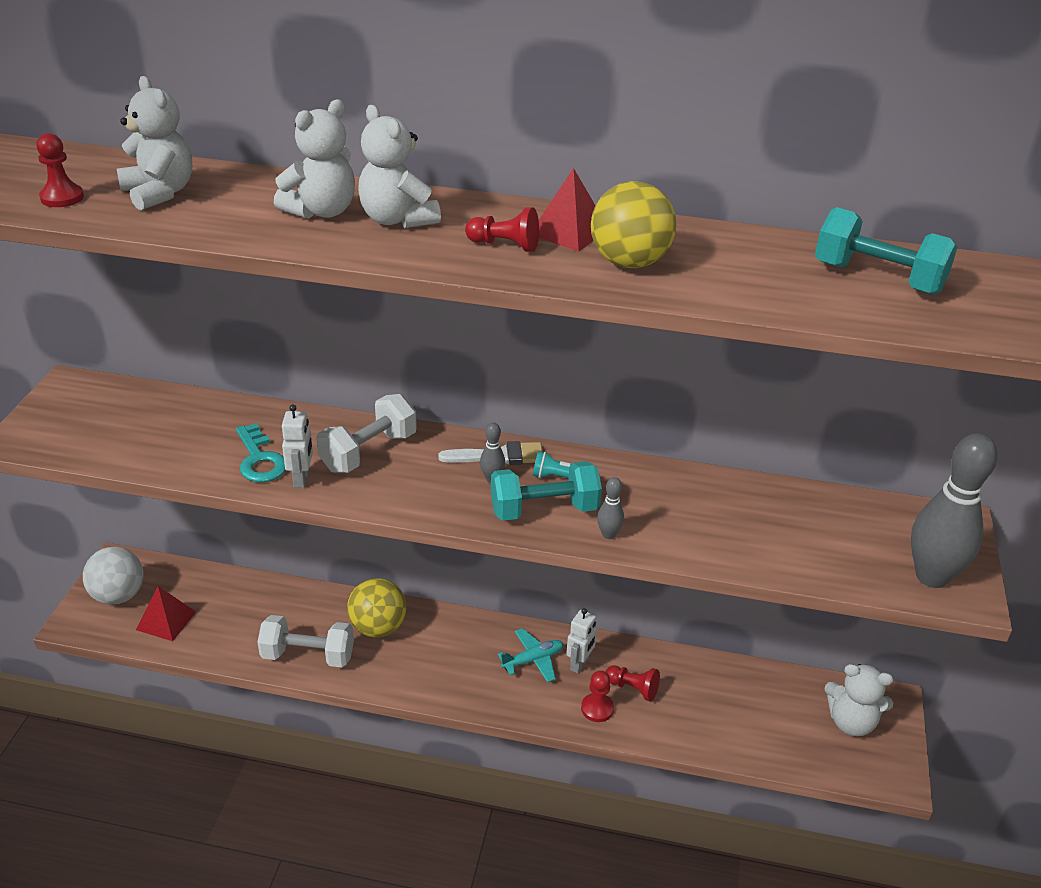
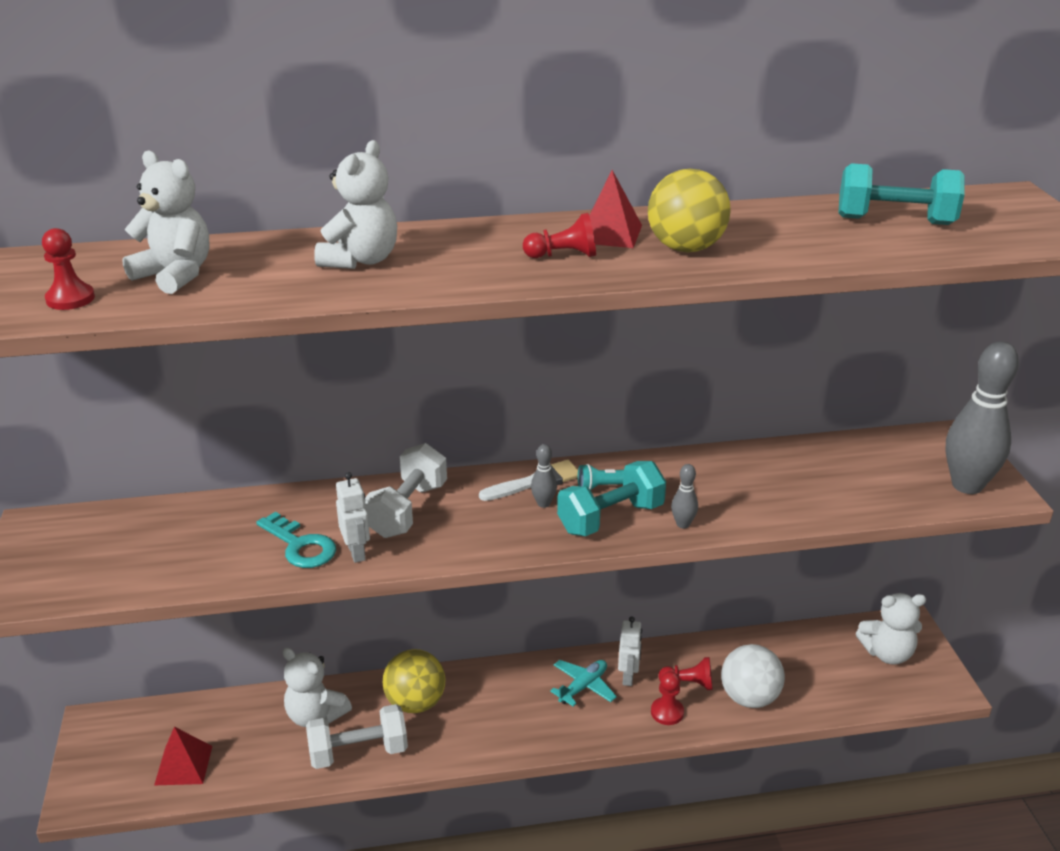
camera: 20 degrees left, 5 degrees down
(118, 595) = (114, 756): white ball -> white ball (749, 698)
(397, 220) = (442, 253): white teddy bear -> white teddy bear (315, 715)

